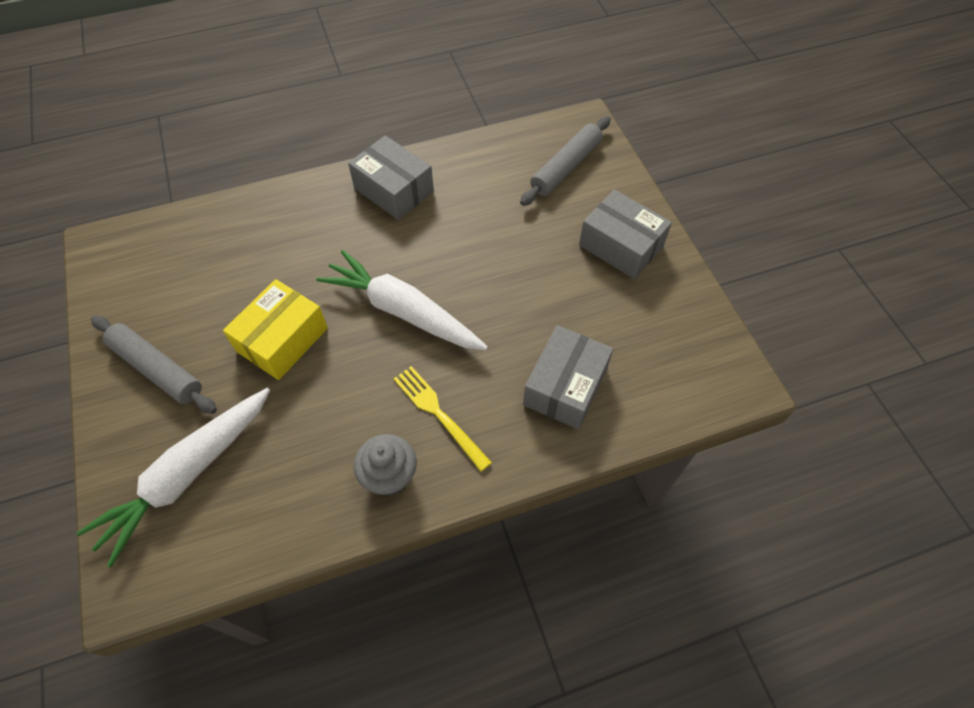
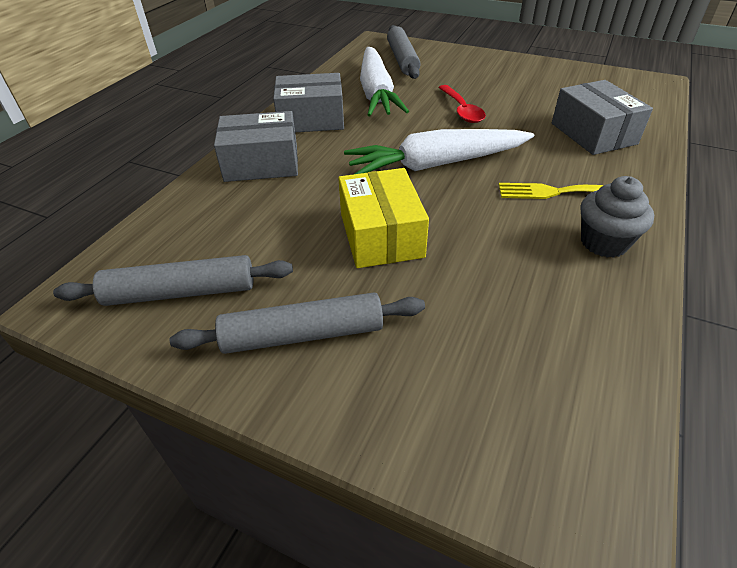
camera: 45 degrees left, 15 degrees down
(145, 285) = (181, 292): none -> grey rolling pin
(187, 476) = (475, 377): white carrot -> white carrot (376, 93)
(510, 271) = (462, 110): none -> red spoon
(621, 246) = (495, 70): grey box -> grey box (261, 163)

